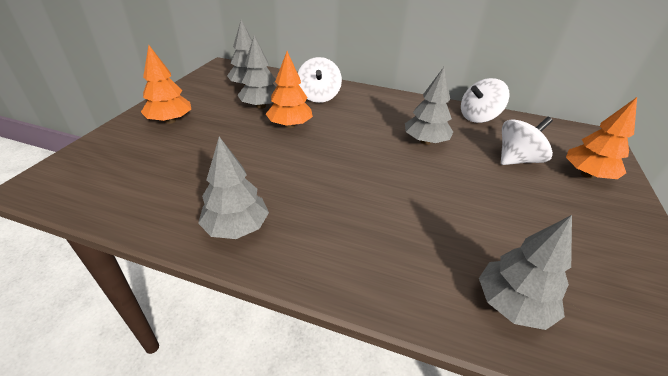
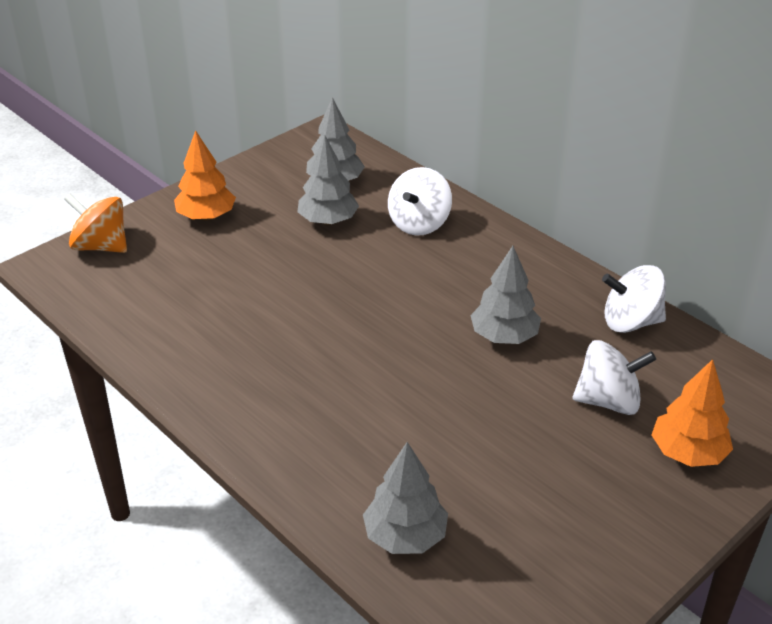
camera: 30 degrees right, 0 degrees up
(88, 158) = (101, 246): none -> orange spinning top
(236, 227) = (200, 371): grey tree -> none
(290, 125) = (344, 261): orange tree -> none

